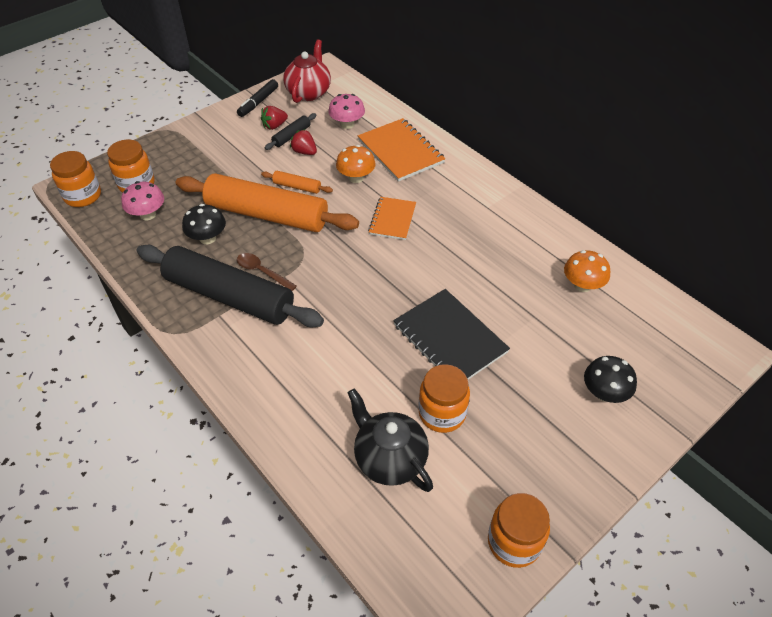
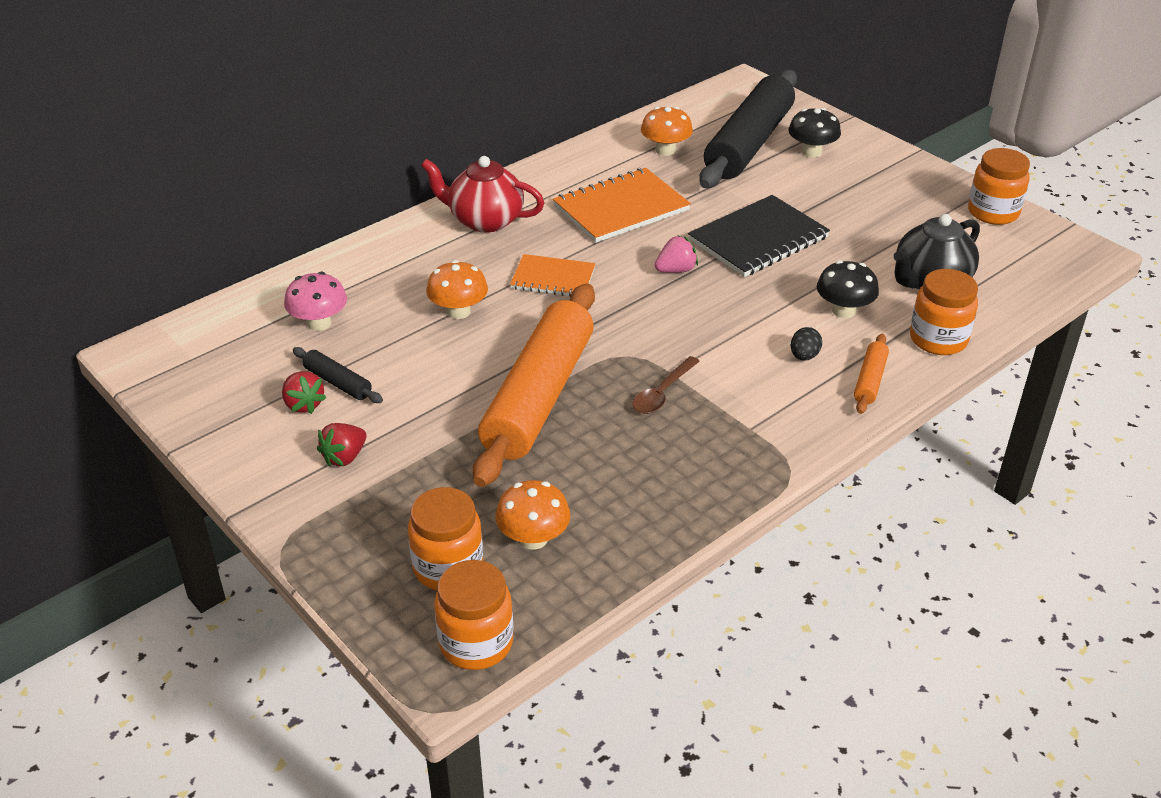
camera: 90 degrees left, 10 degrees down
(148, 214) = (533, 538): pink mushroom -> orange mushroom
(207, 238) = (592, 457): black mushroom -> black mushroom (843, 311)
(230, 296) = (712, 421): black rolling pin -> black rolling pin (748, 143)
(258, 102) = (223, 430): black marker -> none
(293, 353) = (804, 356): none -> black egg
(297, 187) = (474, 369): orange rolling pin -> orange rolling pin (870, 380)
(304, 152) = (385, 366): red strawberry -> red strawberry (344, 457)
(309, 92) = (210, 369): red teapot -> red teapot (484, 220)
(400, 151) = (401, 270): orange notebook -> orange notebook (621, 208)
(404, 284) = (676, 270): none -> pink strawberry
(442, 413) = (863, 247): orange jar -> orange jar (938, 339)

